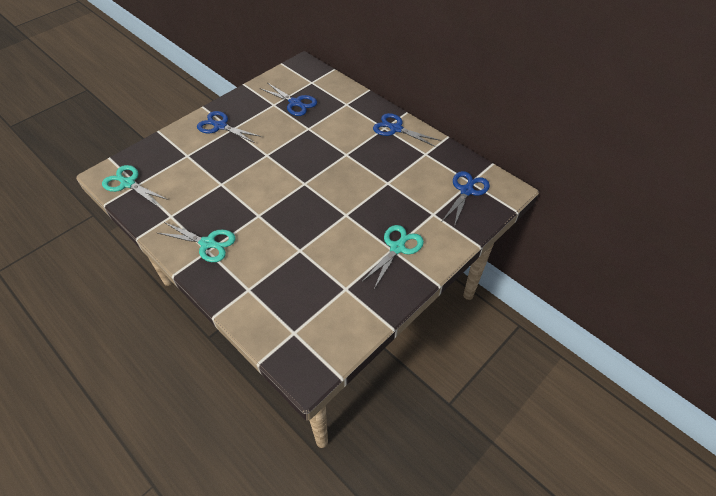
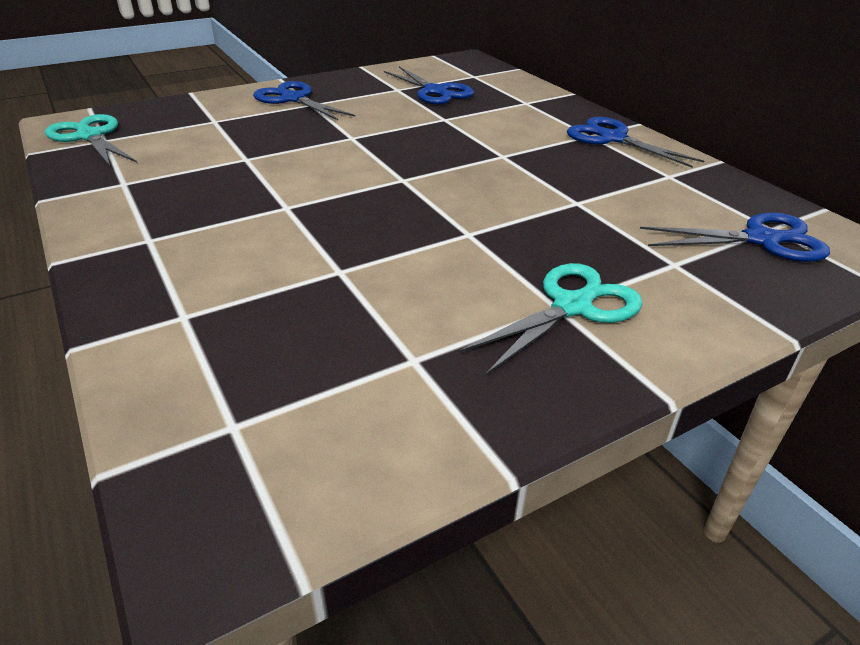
camera: 15 degrees right, 15 degrees down
(208, 243) = (158, 229): turquoise scissors -> none
(466, 191) = (761, 240): blue scissors -> blue scissors turned 45 degrees clockwise

